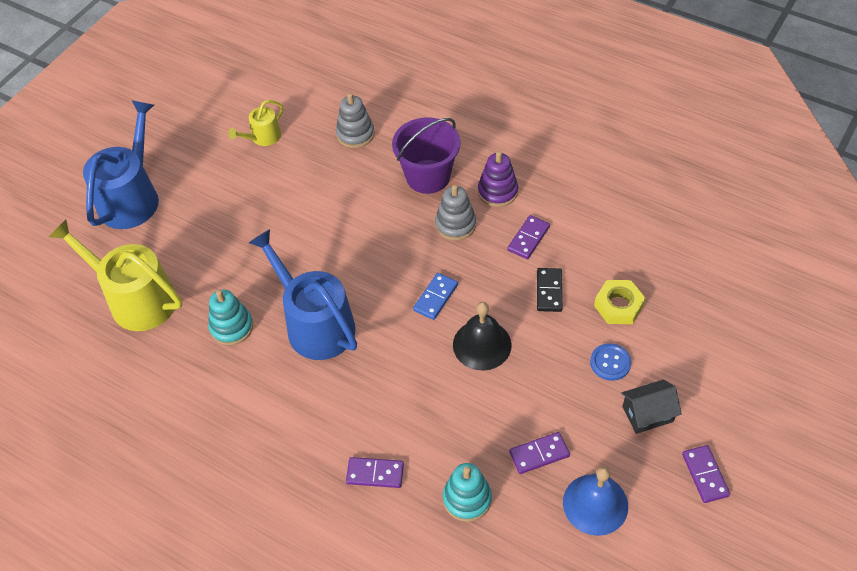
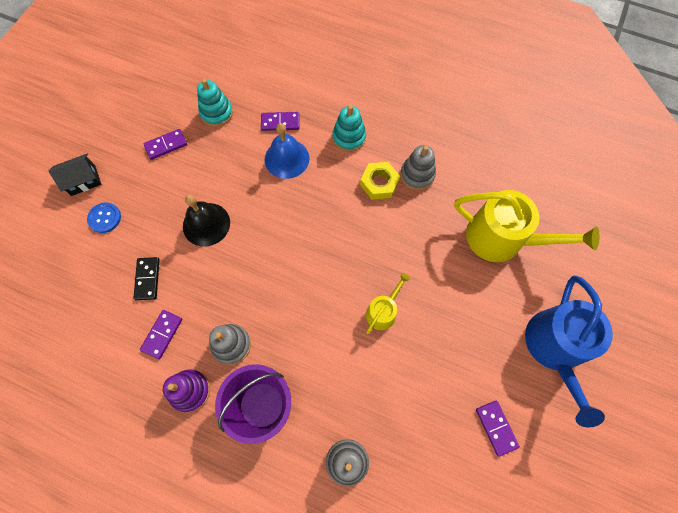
camera: 170 degrees right, 15 degrees up
(208, 381) = (417, 175): none -> grey stacking toy
(231, 327) = (412, 220): turquoise stacking toy -> turquoise stacking toy (349, 137)
(263, 137) = (448, 446): yellow watering can -> yellow watering can (383, 311)
(315, 324) = (344, 229): blue watering can -> none
(435, 297) = (246, 264): blue domino -> none
(595, 504) = (130, 117): blue bell -> blue bell (287, 158)
(618, 306) = (89, 270): yellow nut -> yellow nut (379, 183)
(705, 475) = (52, 142): purple domino -> purple domino (496, 427)

